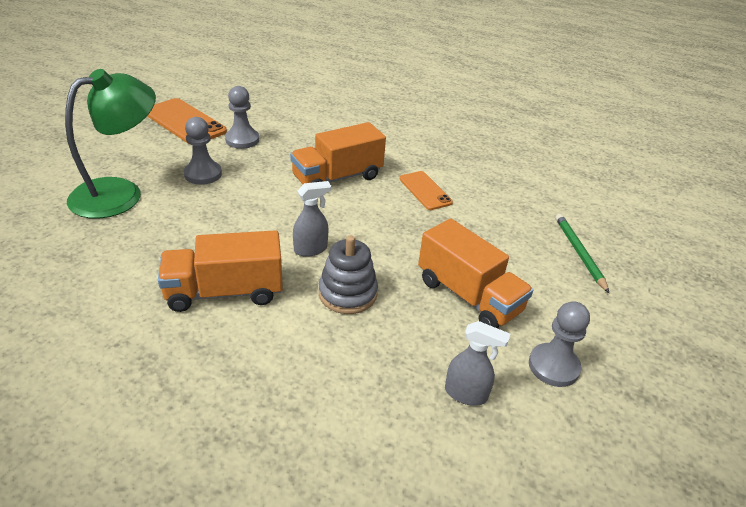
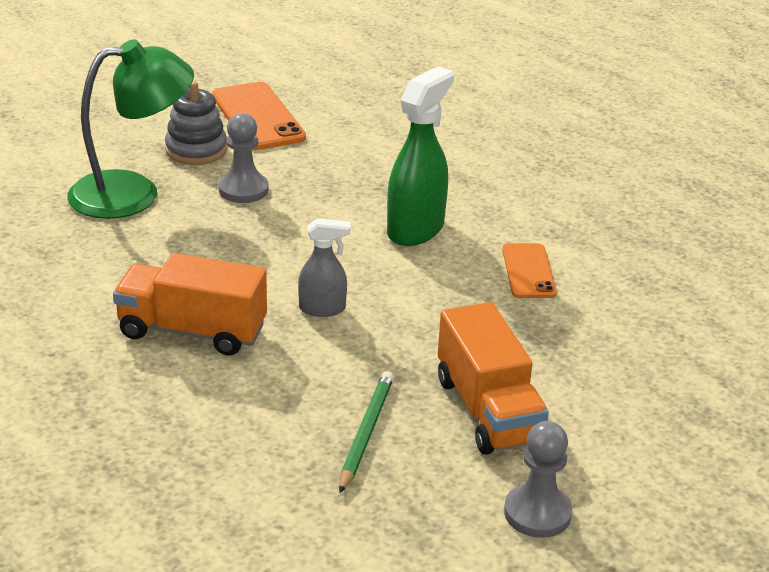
camera: 25 degrees right, 5 degrees down
(242, 140) = (319, 154): grey pawn -> none
(337, 178) = (416, 229): orange truck -> green spray bottle
(347, 293) = (335, 369): grey stacking toy -> grey stacking toy (196, 150)
(466, 394) = (402, 508): grey spray bottle -> none
(579, 253) = (693, 400): green pencil -> green pencil (366, 433)

